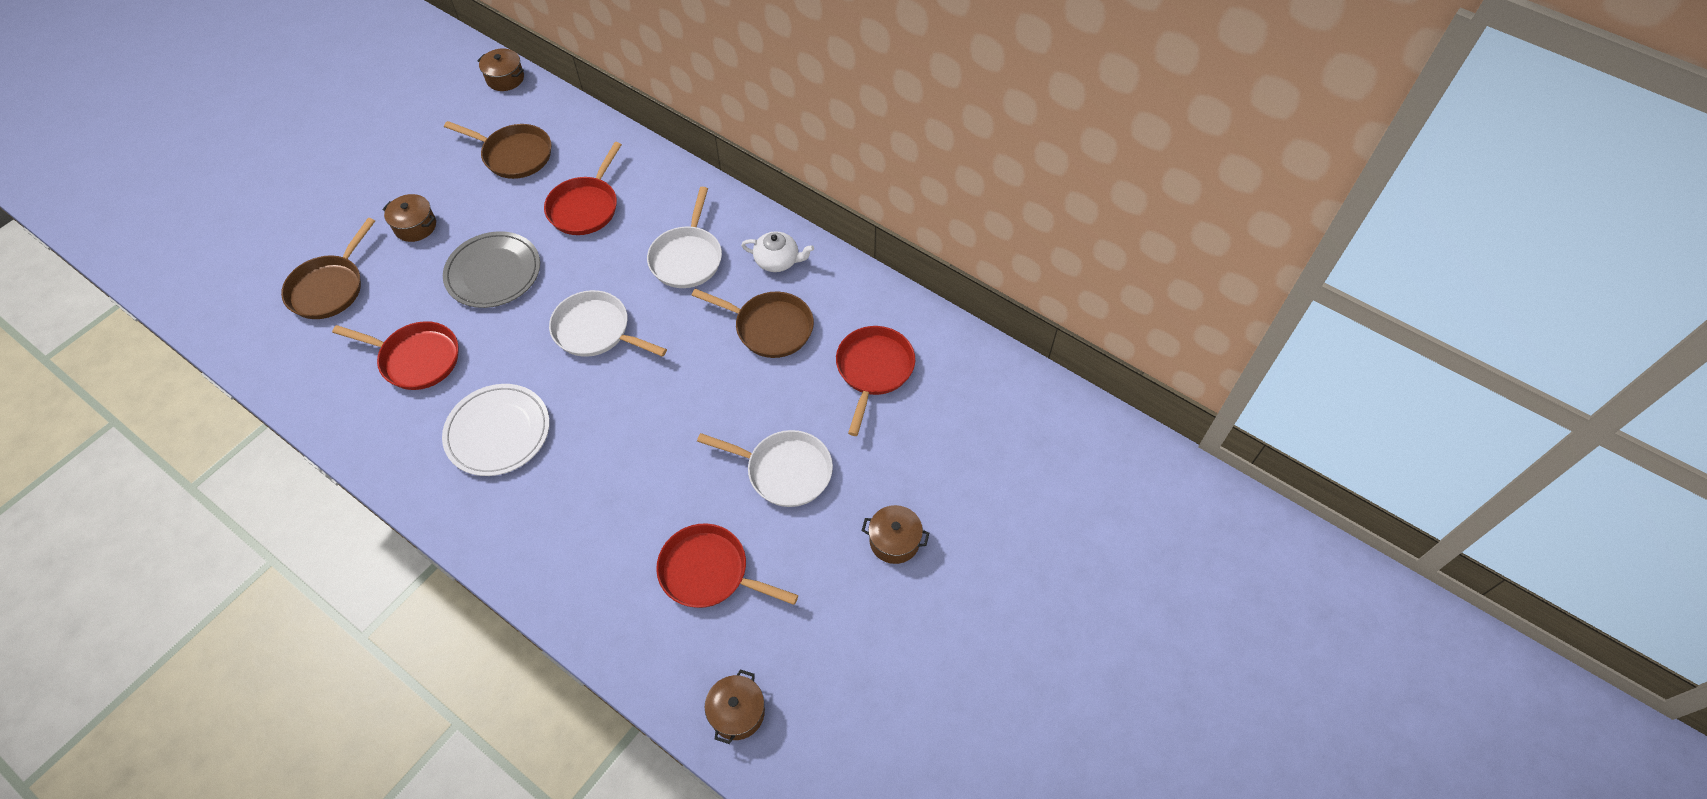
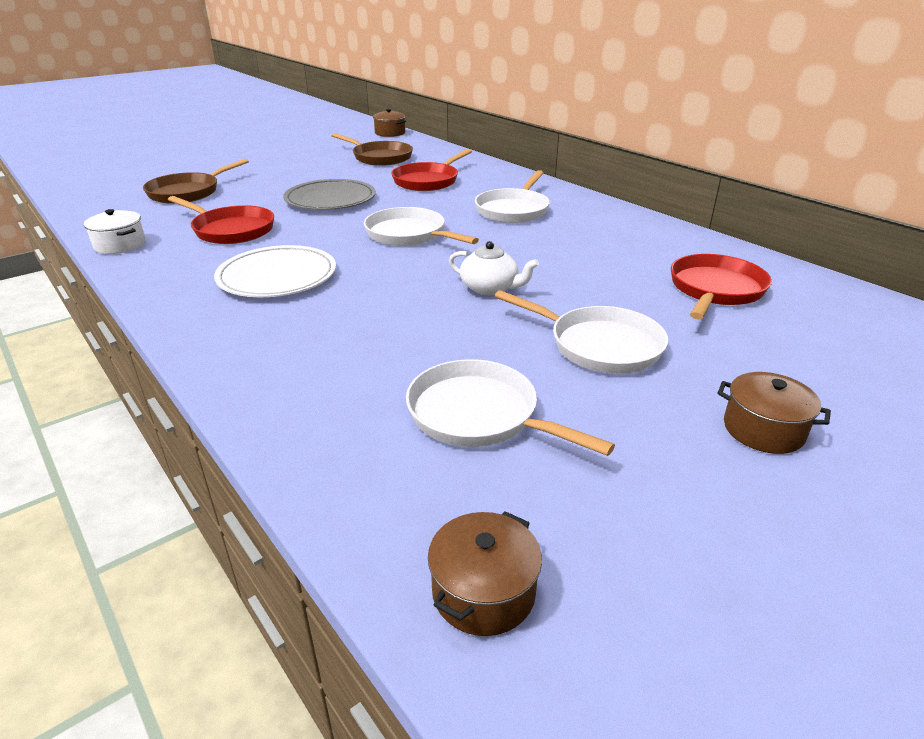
camera: 15 degrees right, 25 degrees down
(320, 411) = (120, 245): none -> white pot
(415, 226) = (280, 176): brown pot -> none
(709, 572) = (479, 415): red pan -> white pan
(769, 327) = (591, 252): brown pan -> none
(777, 260) = (604, 219): white teapot -> white teapot (490, 288)

